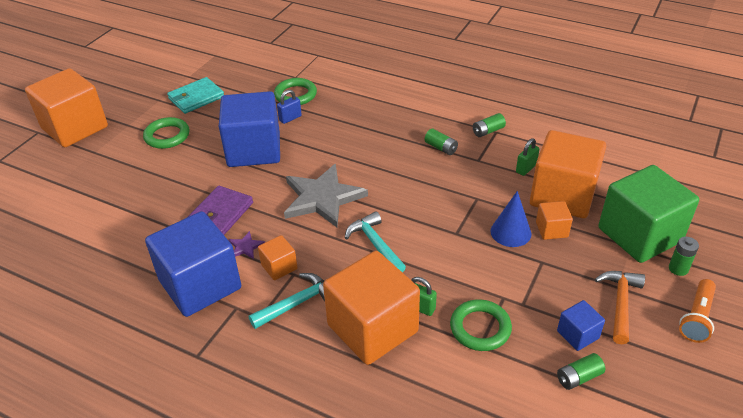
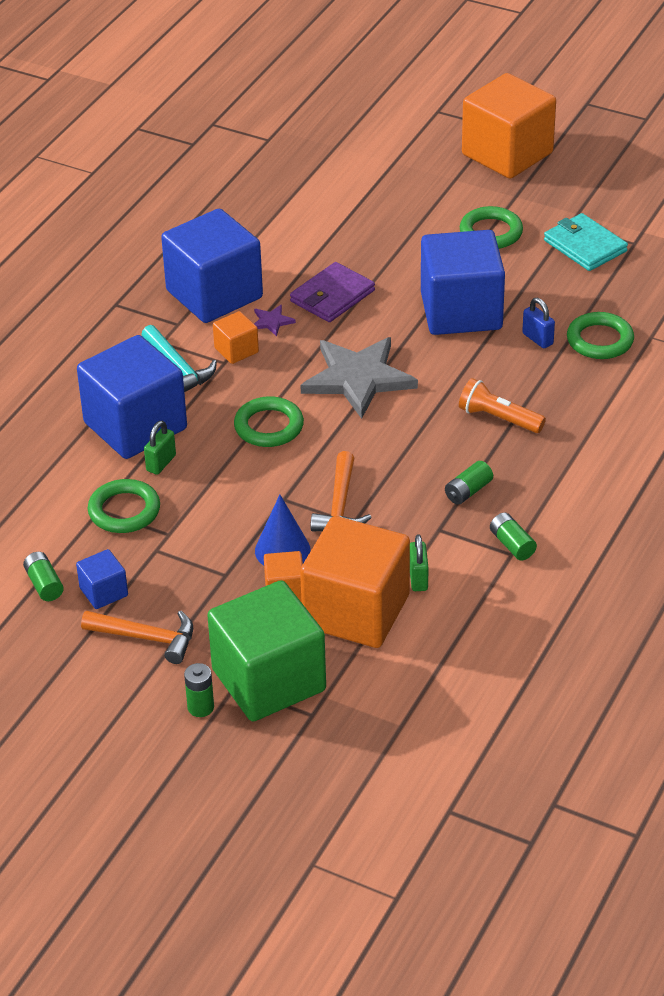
camera: 90 degrees right, 0 degrees up
(221, 213) = (332, 296): purple wallet -> purple wallet turned 75 degrees counterclockwise
(372, 328) = (135, 426): orange cube -> blue cube
(375, 244) = (269, 426): turquoise hammer -> green ring
(460, 204) = (340, 505): none -> orange hammer
(526, 168) = (418, 578): green padlock -> green padlock turned 45 degrees clockwise
(696, 318) = (115, 706): orange flashlight -> orange flashlight (498, 418)

